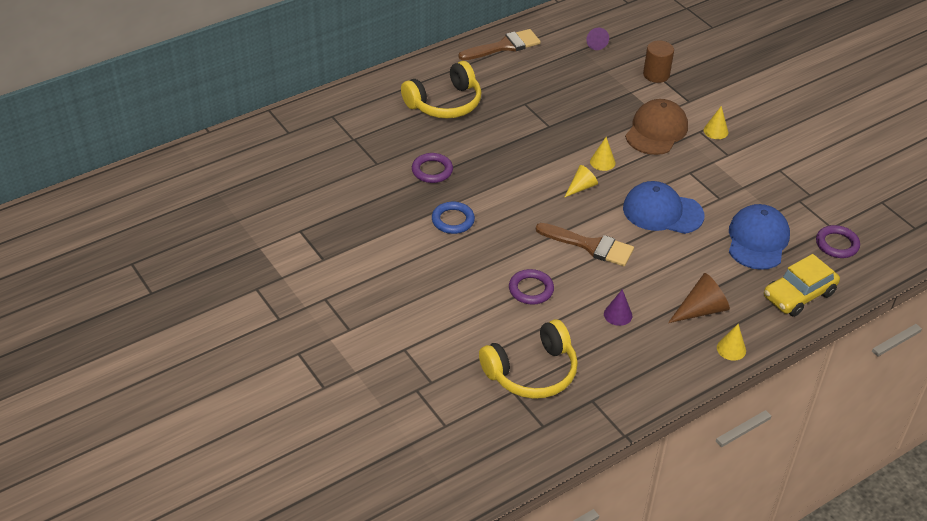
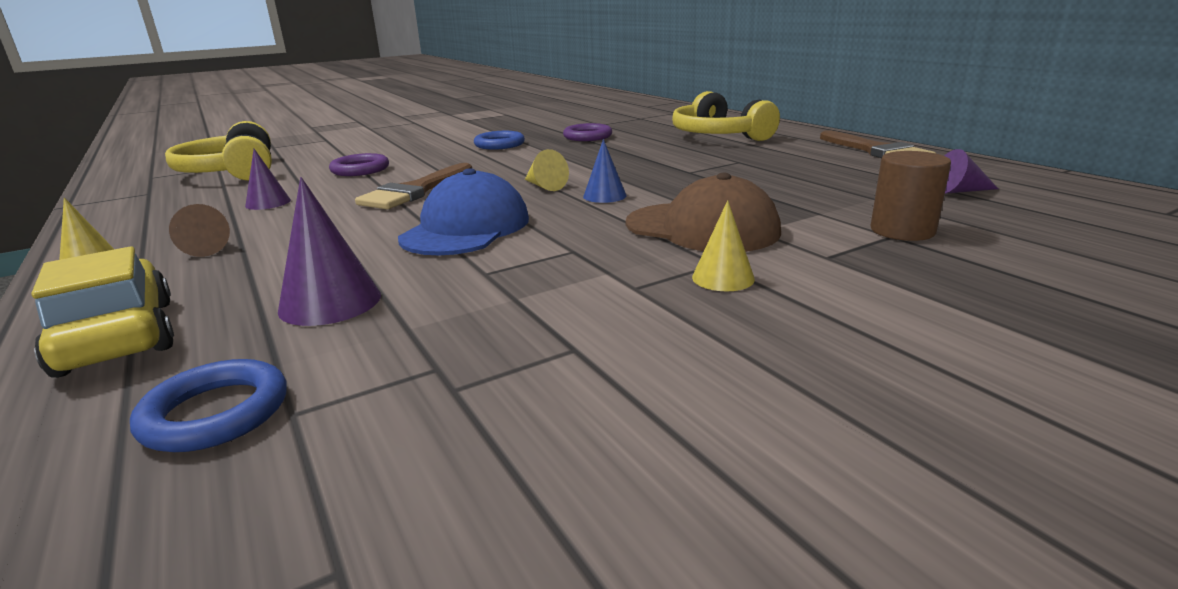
camera: 95 degrees right, 20 degrees down
(602, 162) = (604, 196): yellow cone -> blue cone
(701, 310) = (208, 247): brown cone -> brown cone, size x0.65
(757, 240) = (330, 302): blue cap -> purple cone
(837, 244) = (215, 413): purple ring -> blue ring

